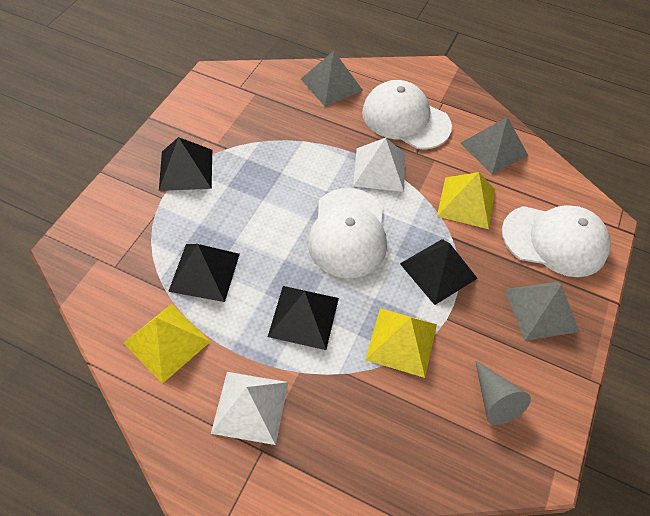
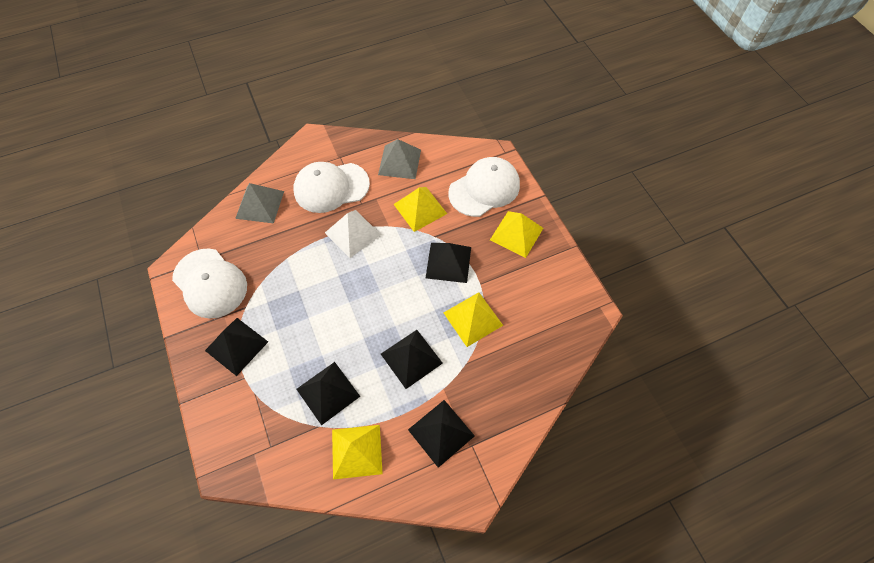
camera: 45 degrees left, 5 degrees up
(250, 407) = (441, 432): white pyramid -> black pyramid
(348, 233) = (379, 288): white cap -> white cap (210, 283)
(494, 400) = (543, 302): grey cone -> none
(541, 310) = (516, 234): grey pyramid -> yellow pyramid

